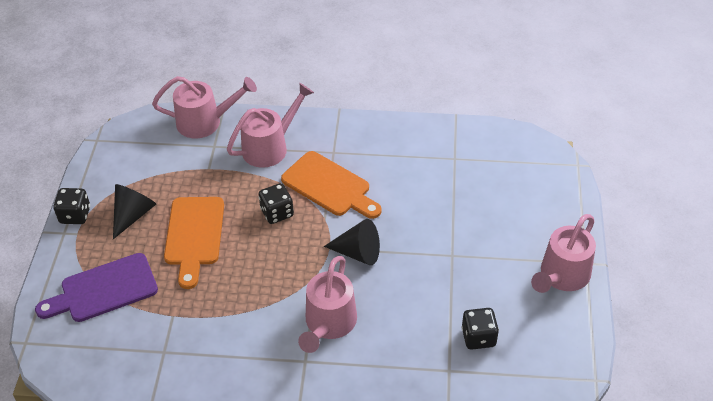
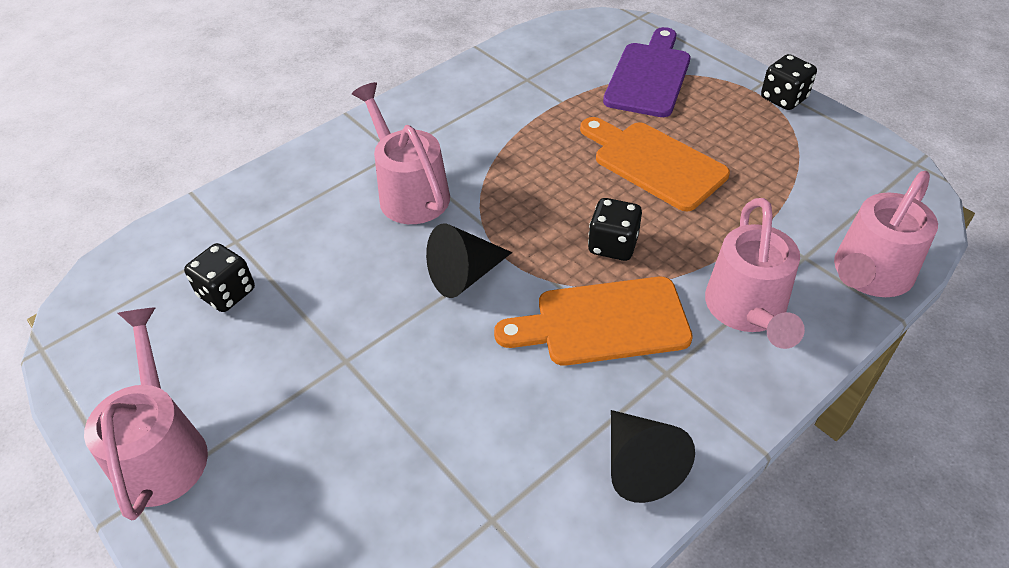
camera: 135 degrees right, 0 degrees up
(133, 215) = (739, 135): black cone -> black cone (639, 465)

